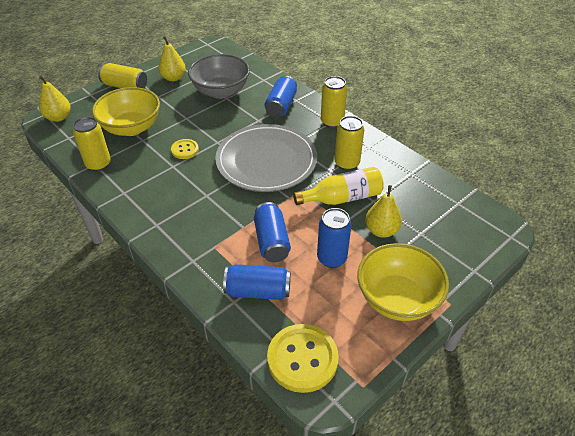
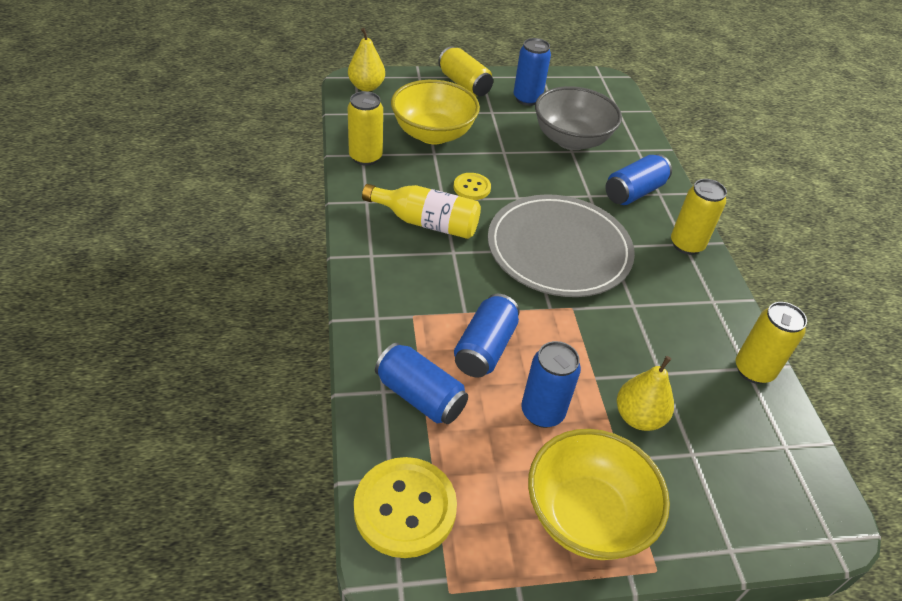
camera: 30 degrees right, 0 degrees up
(173, 78) = (527, 99): yellow pear -> blue can
(342, 198) = (620, 346): yellow bottle -> yellow bottle (427, 223)
(347, 163) = (663, 307): yellow can -> yellow can (753, 370)

